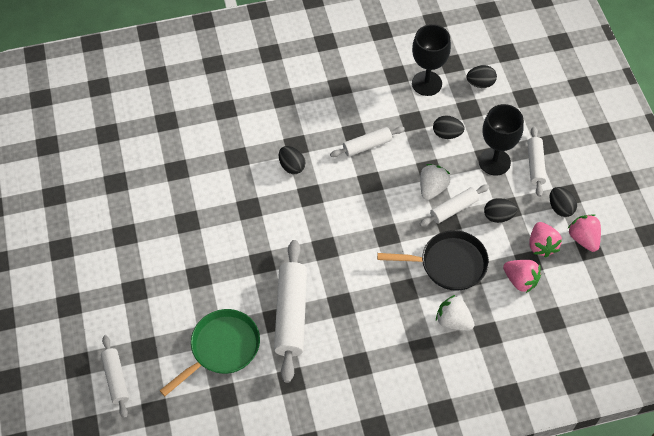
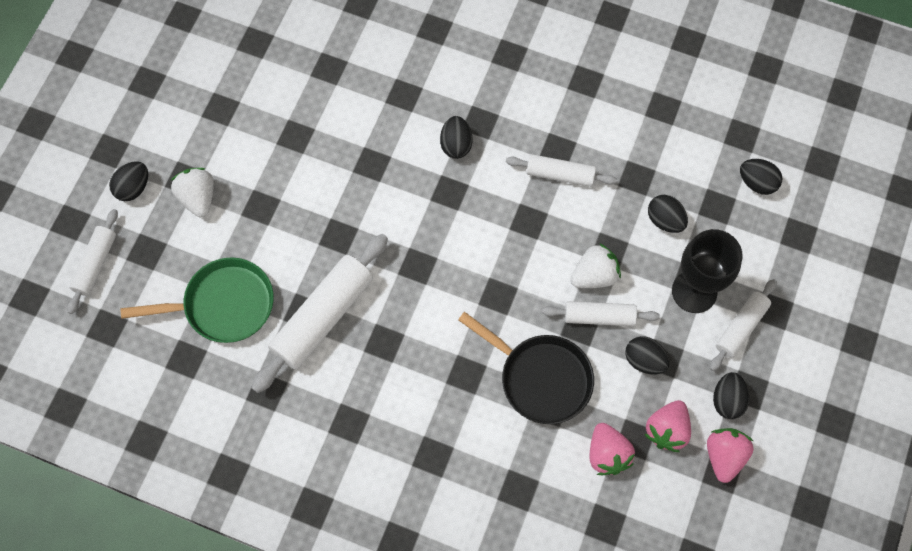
camera: 35 degrees right, 10 degrees up
(104, 317) = (133, 188): none -> black egg
(426, 83) = (691, 142): black goblet -> none
(453, 321) = (492, 448): white strawberry -> white strawberry (198, 198)

